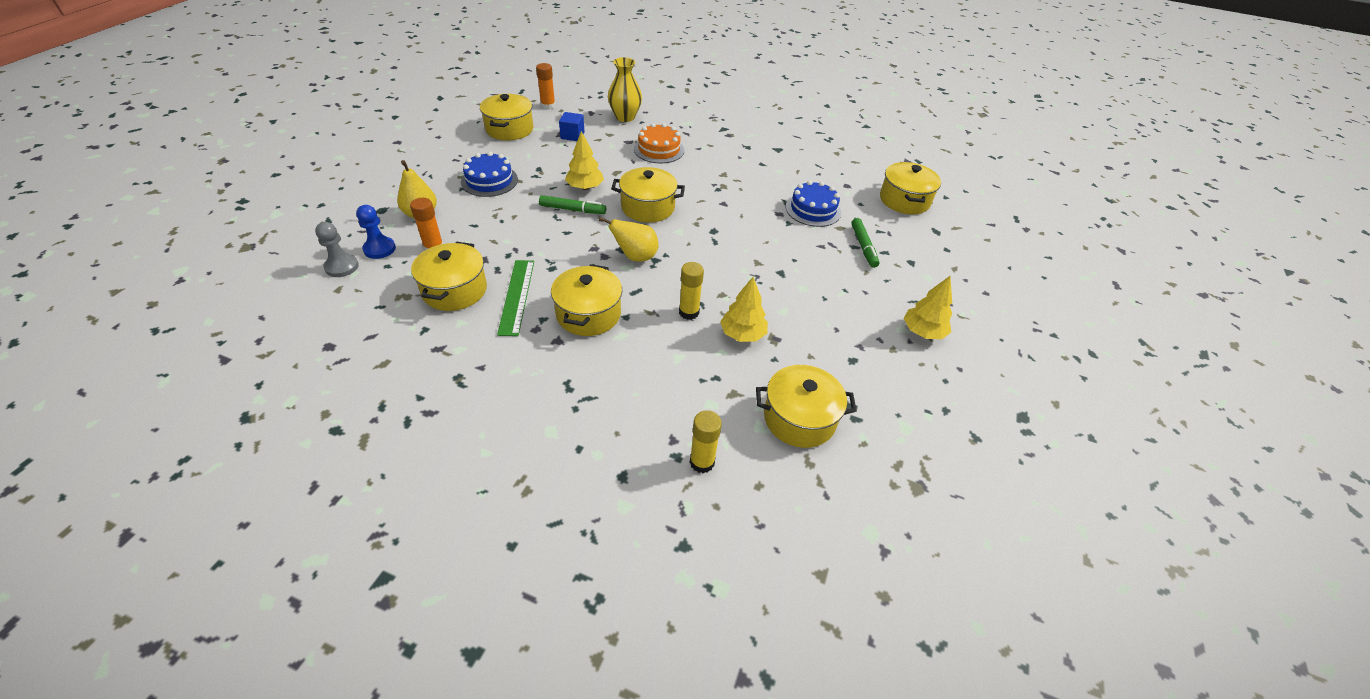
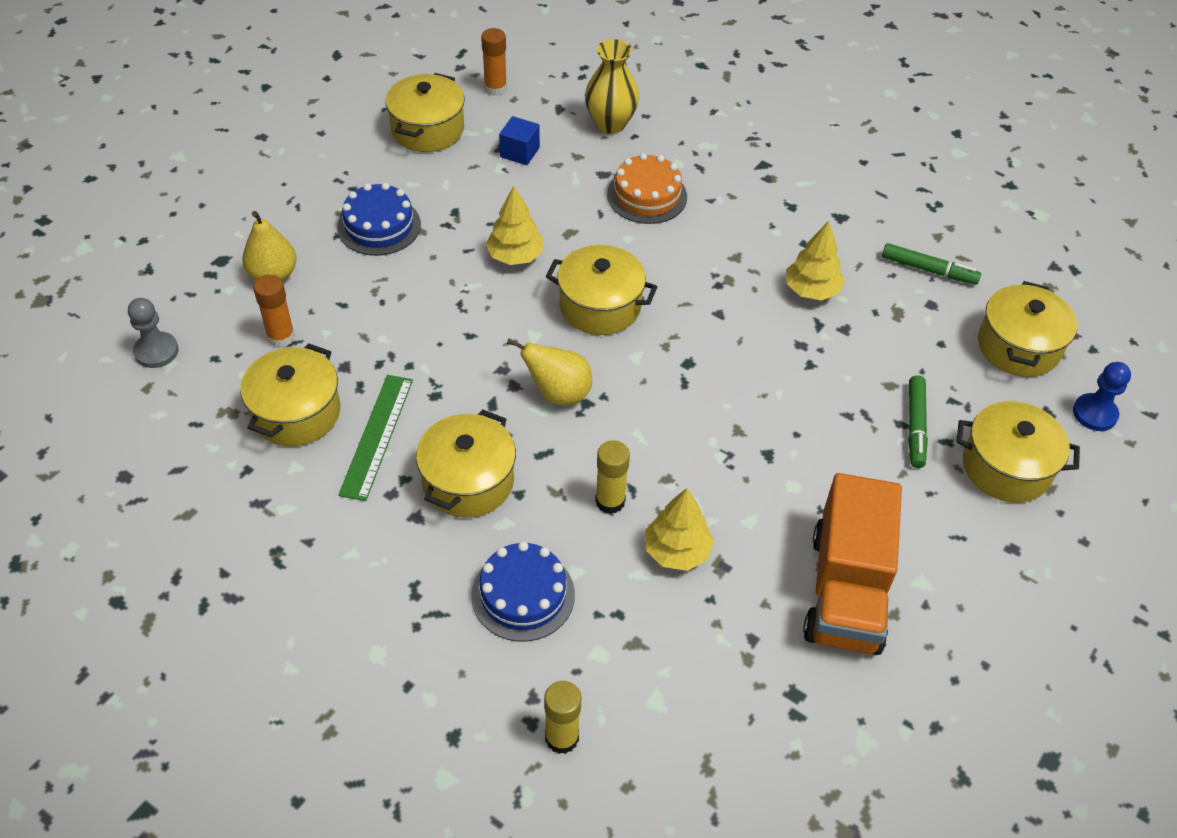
camera: 15 degrees right, 5 degrees up
(379, 249) = (209, 328): blue pawn -> blue pawn (1094, 413)
(572, 209) = (488, 295): green marker -> green marker (928, 270)
(799, 418) = (715, 699): yellow pot -> yellow pot (1006, 467)
(813, 209) = (858, 345): blue cake -> blue cake (523, 595)
(858, 341) = (846, 591): none -> orange truck
(923, 332) = (952, 593): yellow tree -> yellow tree (811, 290)

